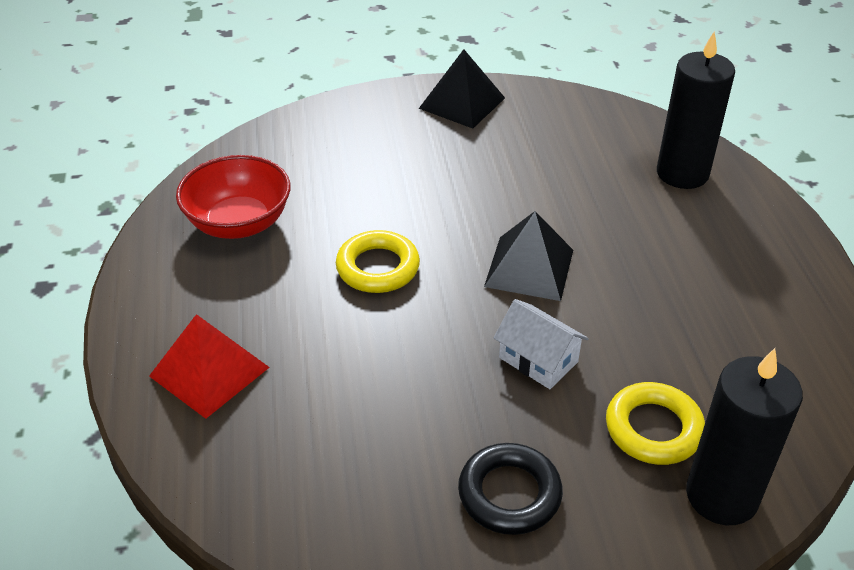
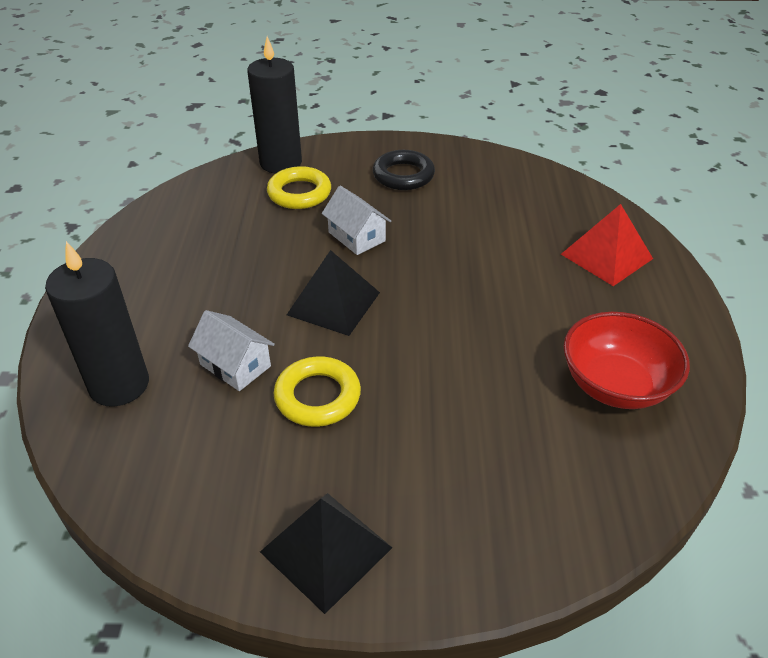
camera: 170 degrees left, 0 degrees up
(378, 267) = (471, 320): yellow ring -> yellow ring (317, 396)
(593, 199) = (235, 365): none -> white house

